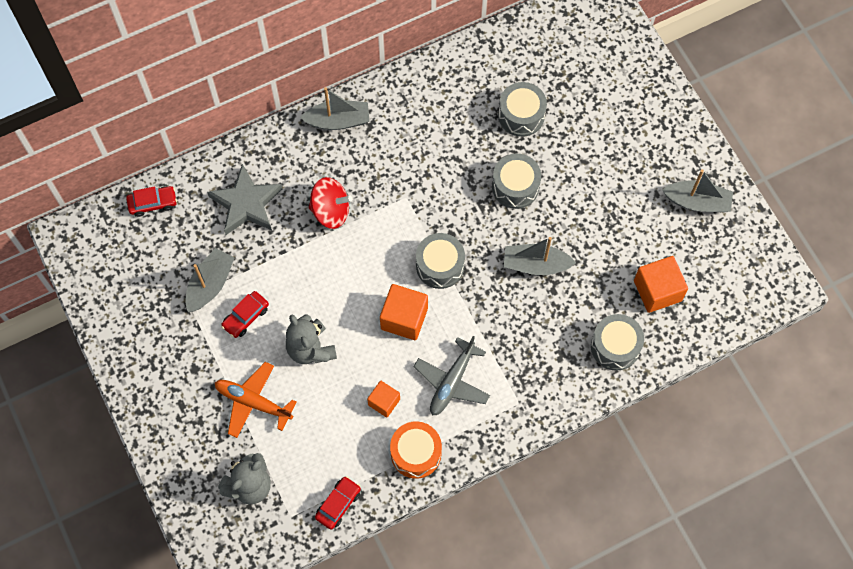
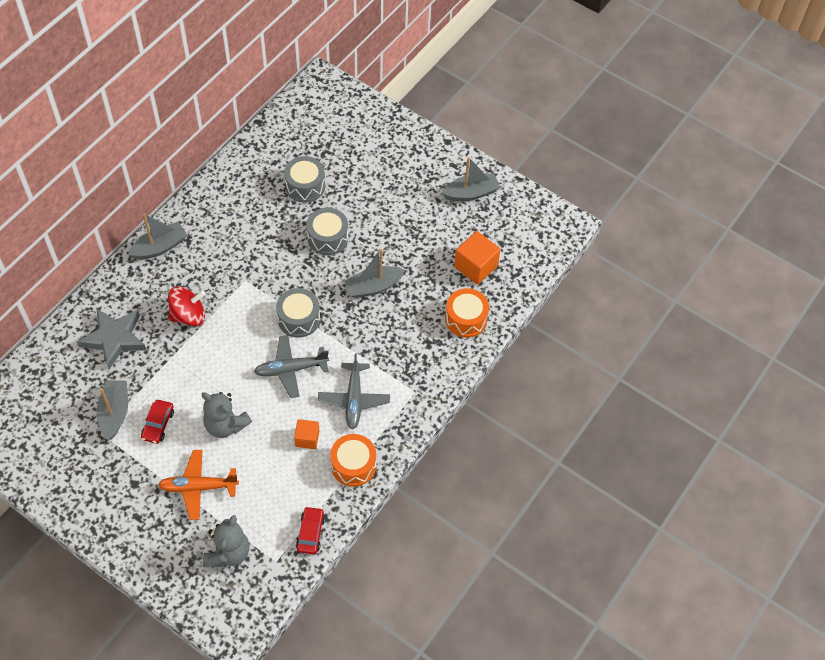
camera: 30 degrees left, 10 degrees down
(153, 203) = (32, 371): red car -> none
(404, 318) = (290, 369): orange cube -> grey plane
(615, 346) = (466, 319): grey drum -> orange drum

